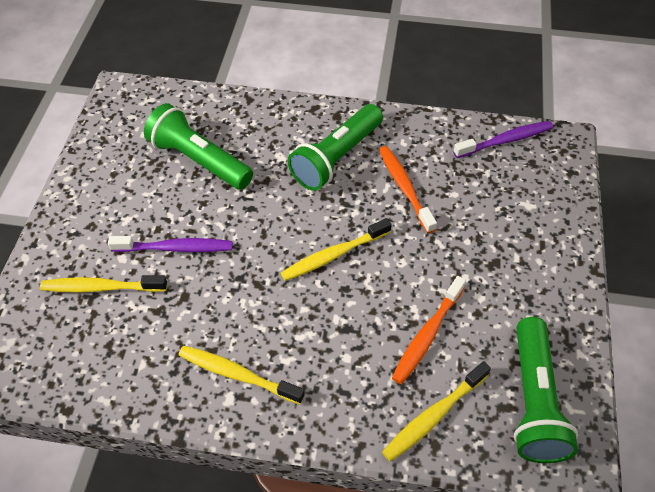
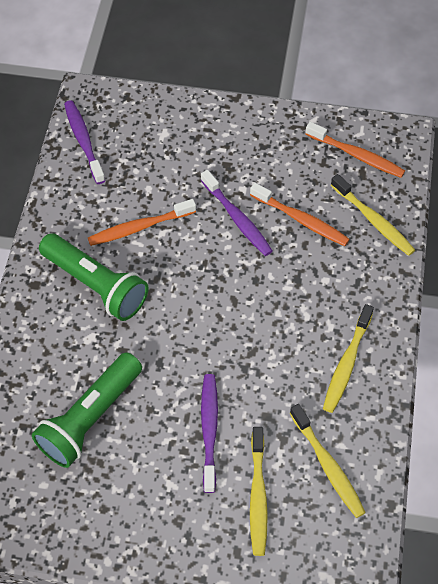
camera: 90 degrees left, 5 degrees up
(334, 255) = (218, 288): yellow toothbrush -> yellow toothbrush (327, 465)
(424, 271) = (237, 218): none -> purple toothbrush
(533, 401) = (356, 155): green flashlight -> orange toothbrush

